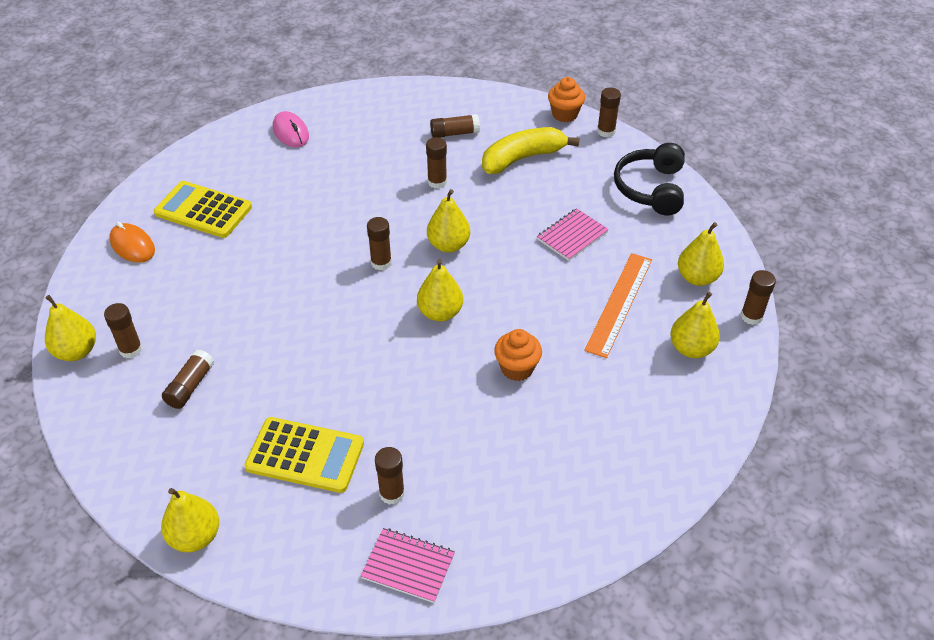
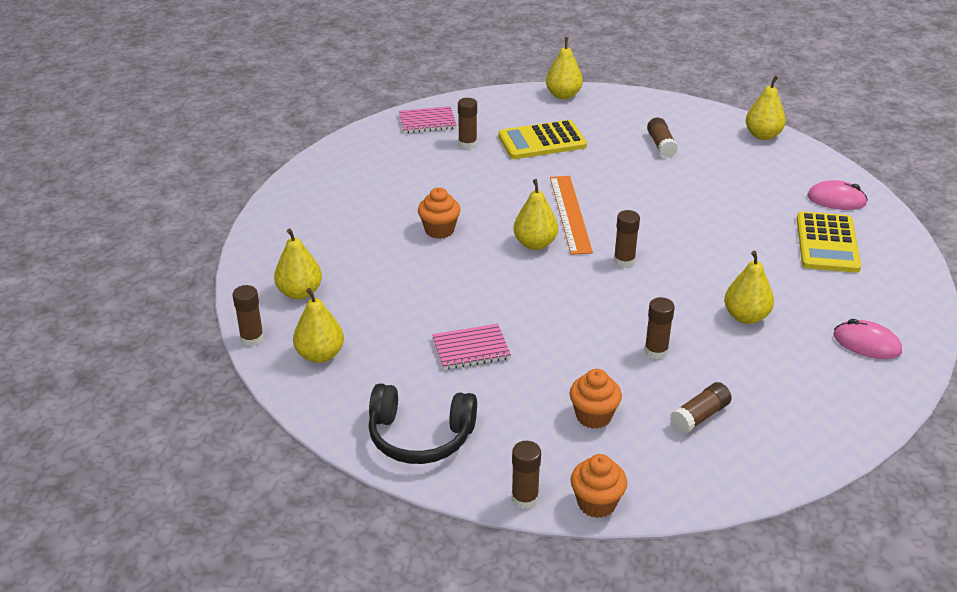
camera: 150 degrees right, 10 degrees down
(131, 349) = (730, 148): brown glue stick -> none
(132, 246) = (836, 200): orange mouse -> pink mouse
(203, 210) = (827, 243): yellow calculator -> yellow calculator turned 105 degrees clockwise
(448, 245) = (581, 296): yellow pear -> yellow pear (746, 316)
(523, 158) = (593, 416): yellow banana -> orange cupcake
(572, 236) = (471, 349): pink notebook -> pink notebook turned 60 degrees clockwise
(619, 303) = (384, 305): orange ruler -> orange ruler (570, 214)
(650, 188) = (420, 437): black headphones -> black headphones turned 120 degrees clockwise

